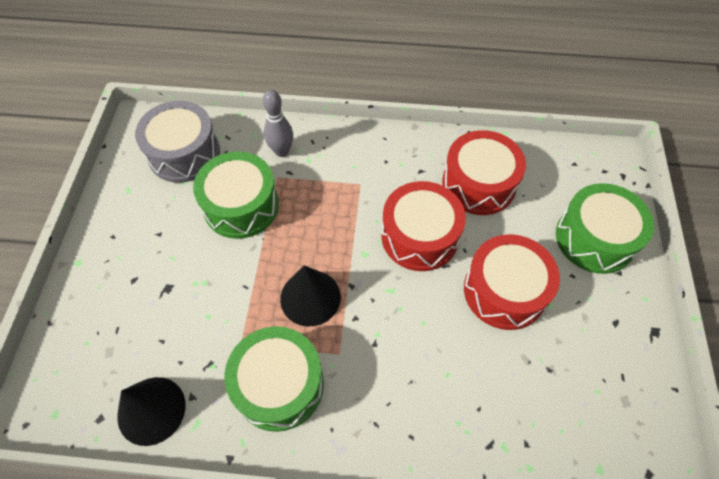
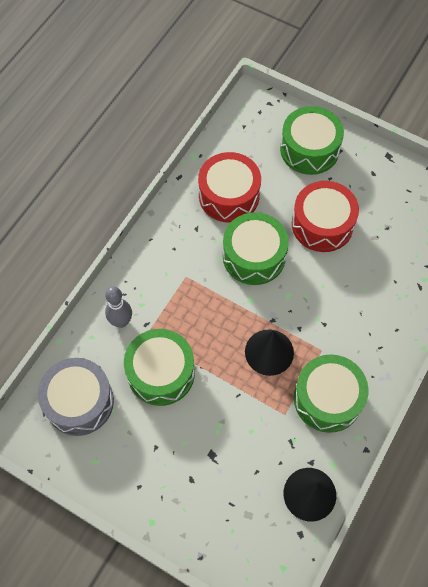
camera: 65 degrees left, 5 degrees up
(420, 236) = (254, 256): red drum -> green drum

